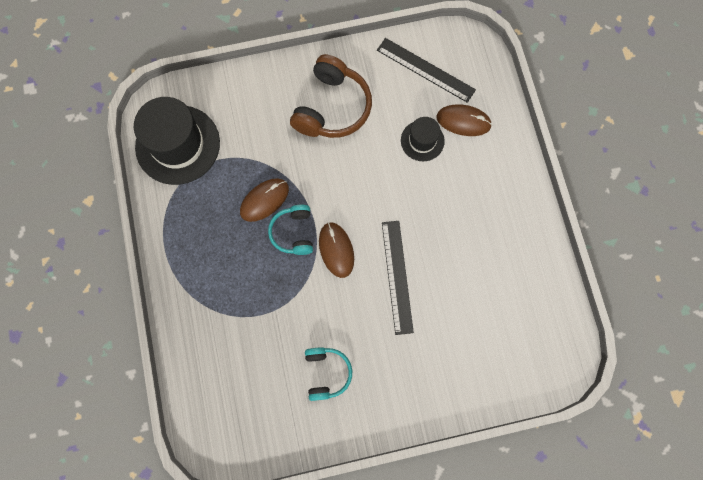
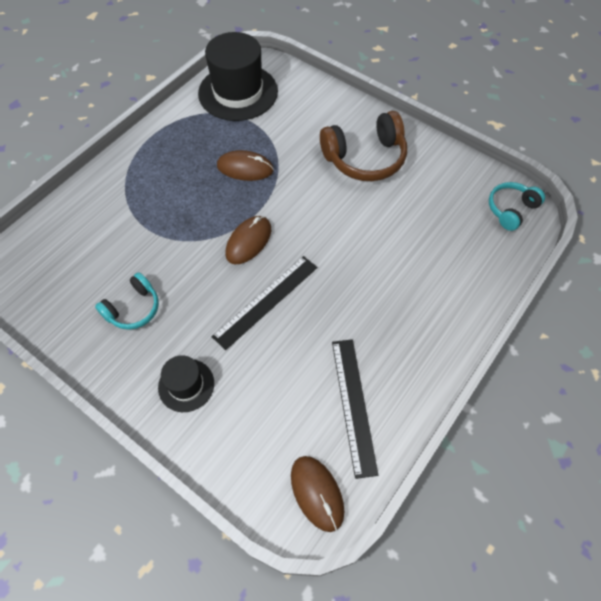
camera: 50 degrees right, 15 degrees down
(293, 233) = (236, 203): turquoise headphones -> turquoise headphones (511, 209)
(422, 141) = (404, 235): black hat -> black hat (186, 385)
(425, 70) = (467, 195): black ruler -> black ruler (353, 405)
(463, 121) = (454, 253): brown mouse -> brown mouse (317, 493)

